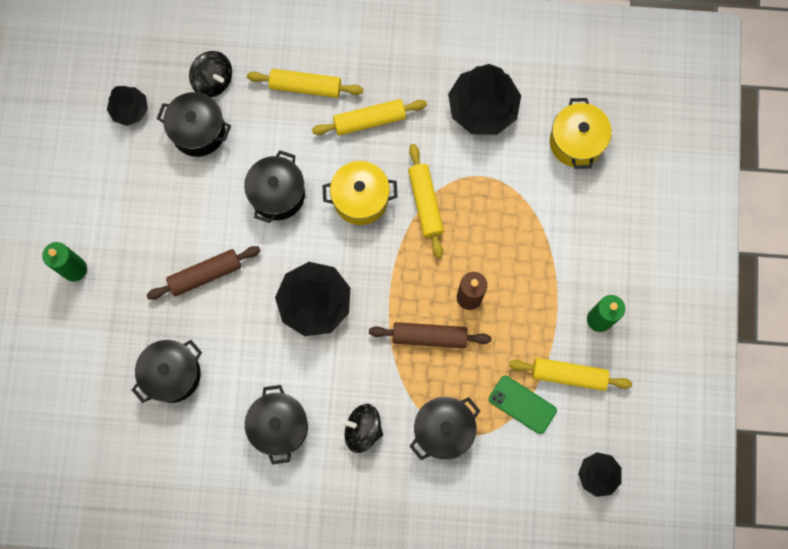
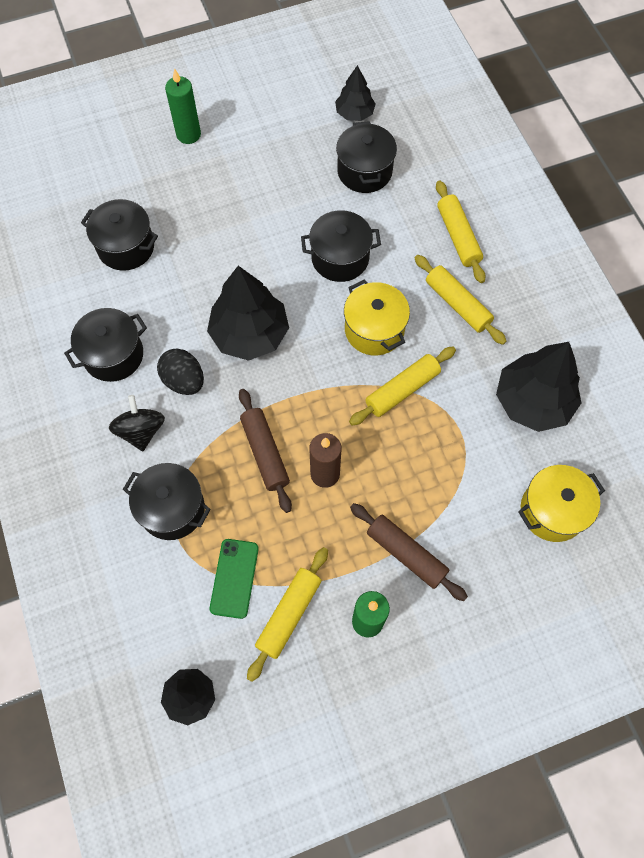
camera: 65 degrees right, 10 degrees down
(205, 274) = (232, 233): brown rolling pin -> brown rolling pin (406, 554)
(213, 81) = (419, 163): black spinning top -> none
(333, 376) = (184, 381): none -> black egg
(568, 375) = (289, 614): yellow rolling pin -> yellow rolling pin turned 45 degrees clockwise

